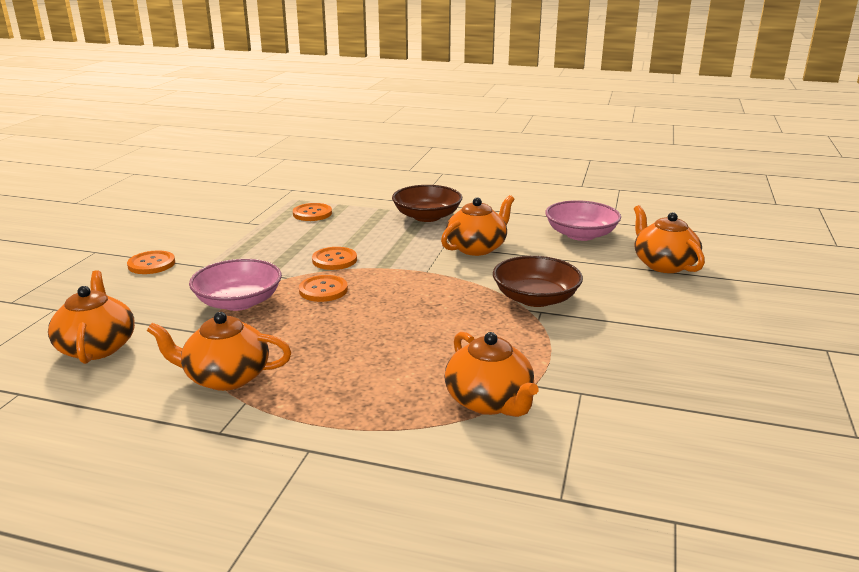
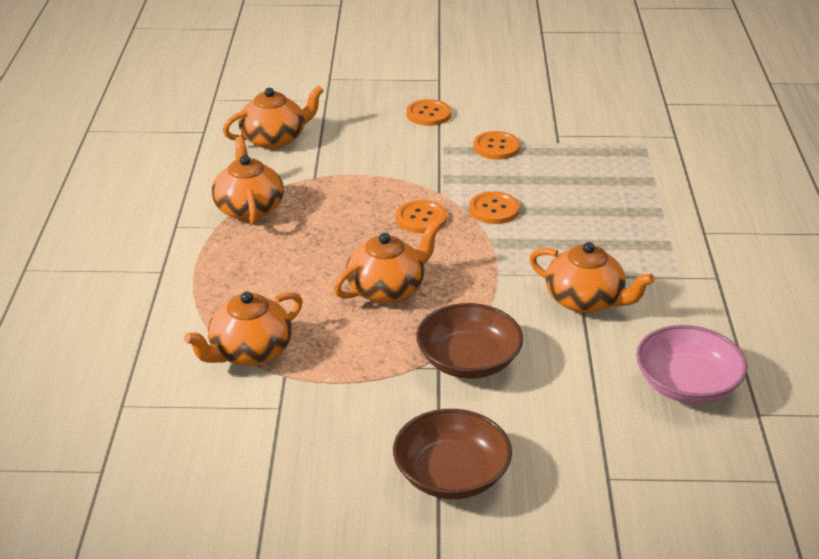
camera: 75 degrees right, 10 degrees up
(239, 302) = (376, 179): pink bowl -> none
(312, 213) = (610, 167): orange button -> orange button (496, 147)
(427, 216) = (660, 248): brown bowl -> brown bowl (451, 474)
(663, 264) = (628, 468): orange teapot -> orange teapot (387, 289)

